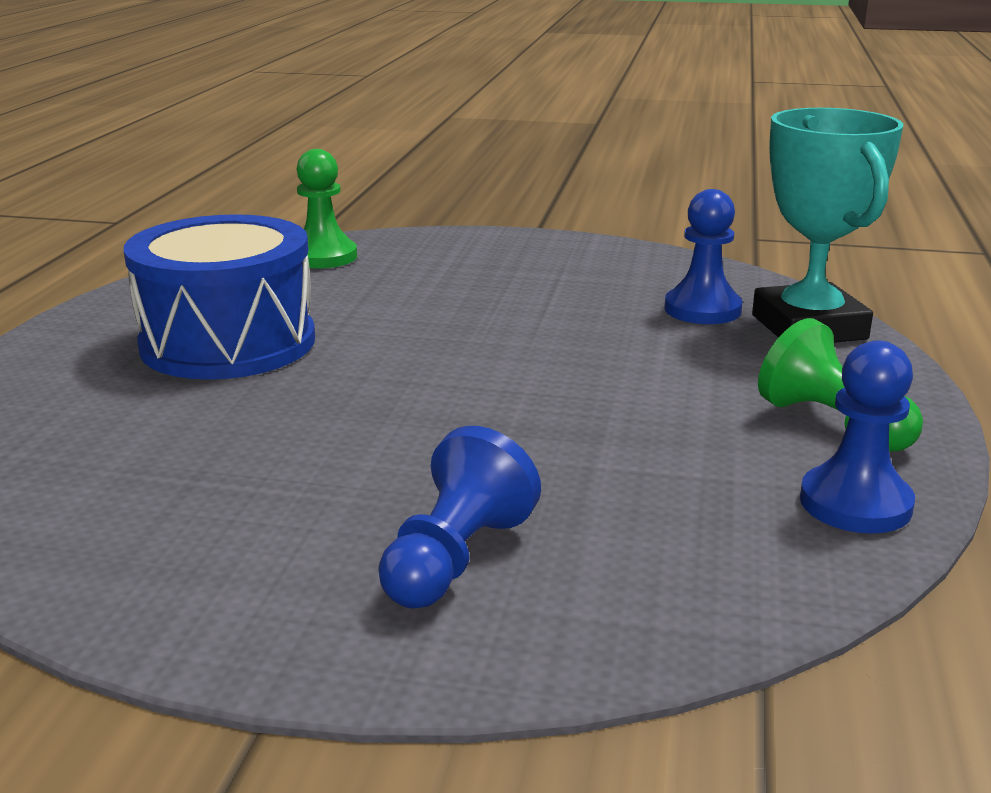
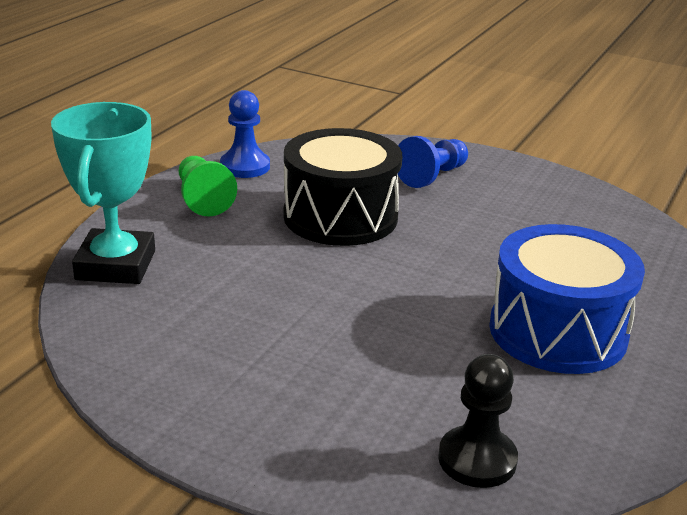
camera: 165 degrees left, 5 degrees up
(323, 257) = (477, 459): green pawn -> black pawn
(584, 434) = (340, 216): none -> black drum
(702, 309) = (169, 298): blue pawn -> none

